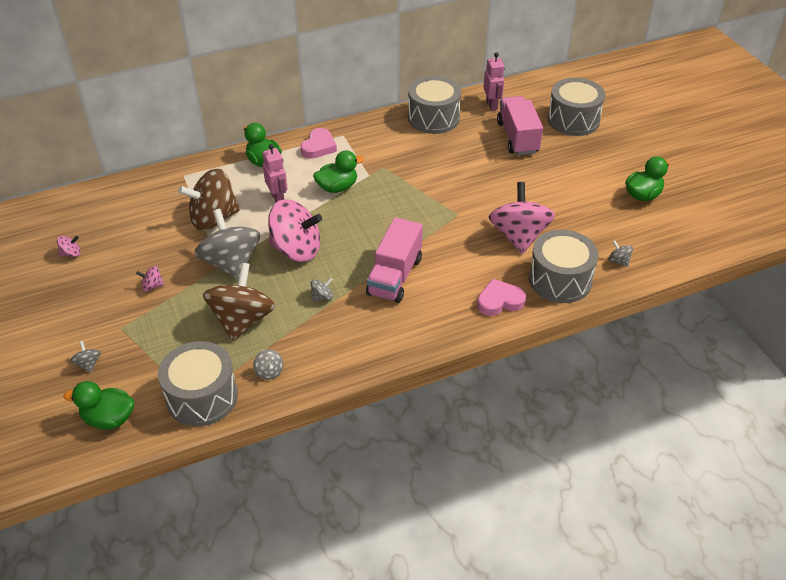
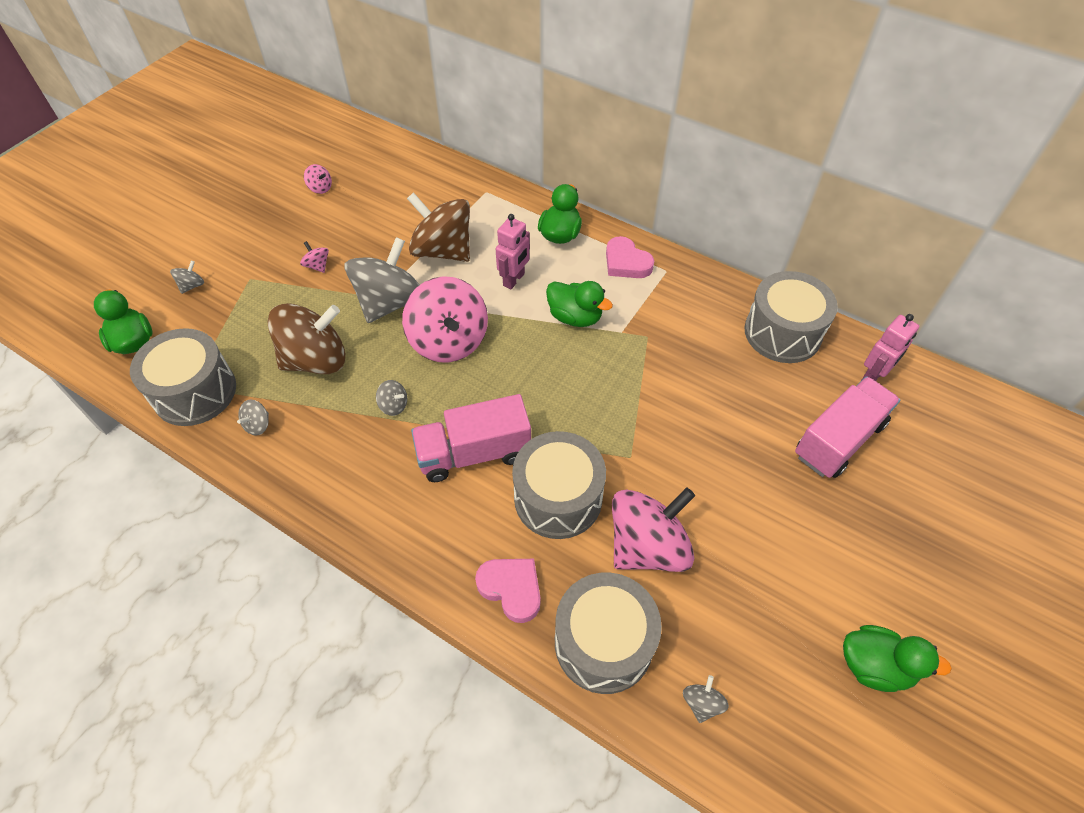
camera: 55 degrees right, 10 degrees up
(319, 147) = (626, 262): pink heart -> pink heart turned 60 degrees clockwise
(573, 120) = (946, 485): grey drum -> grey drum (558, 498)

